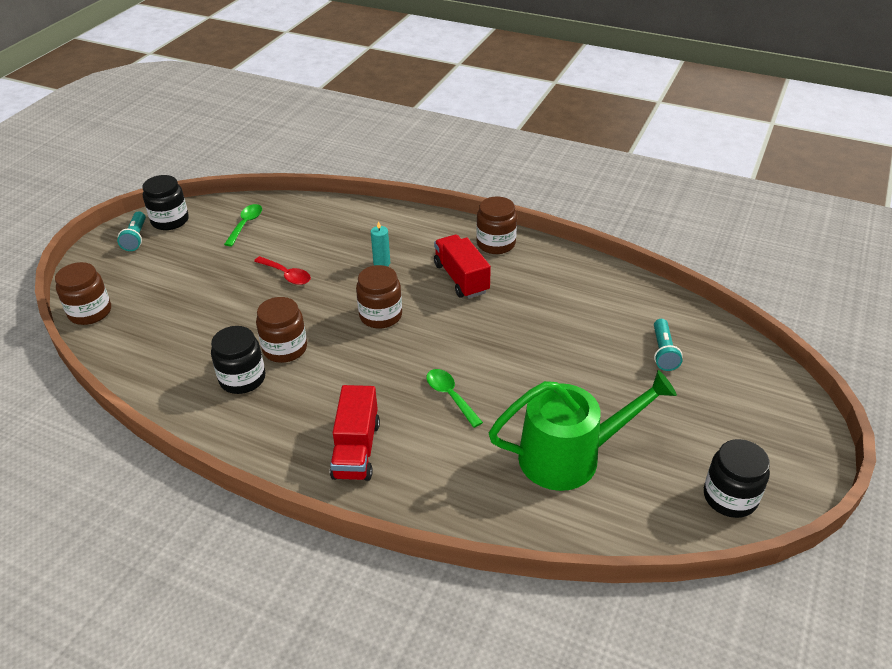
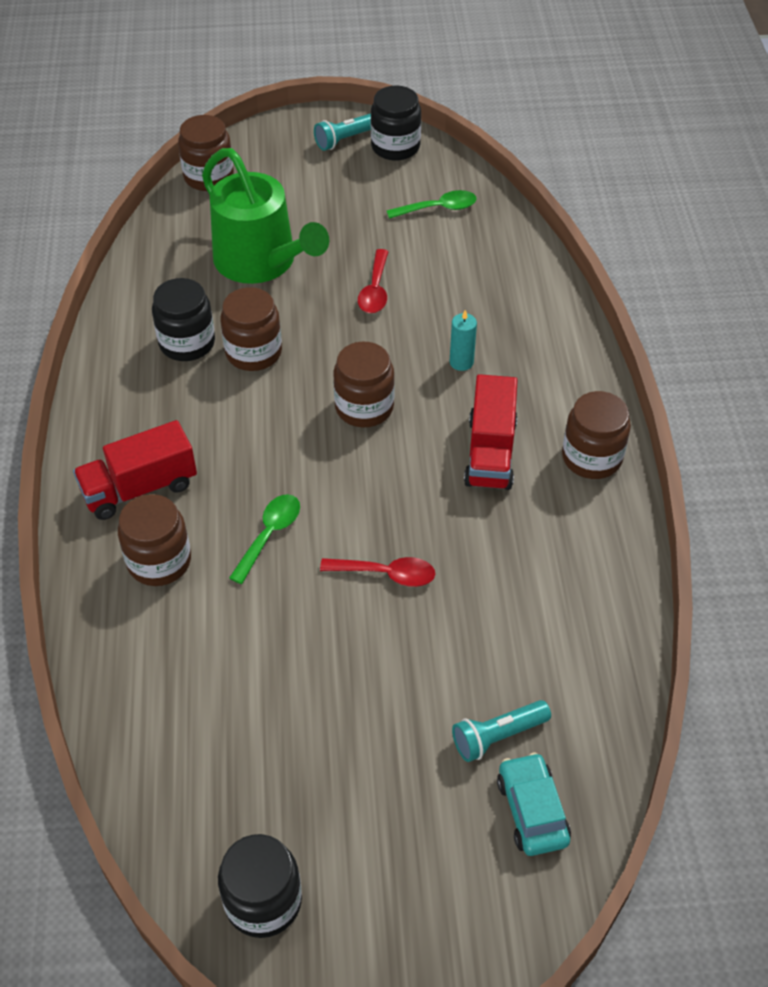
camera: 60 degrees right, 10 degrees up
(431, 460) = (159, 561): none -> brown jar
(461, 278) = (490, 452): red truck -> red truck turned 150 degrees clockwise
(520, 354) = (386, 574): none -> red spoon
(569, 456) = (238, 694): green watering can -> green watering can (261, 261)
(718, 357) = (532, 810): none -> turquoise car

